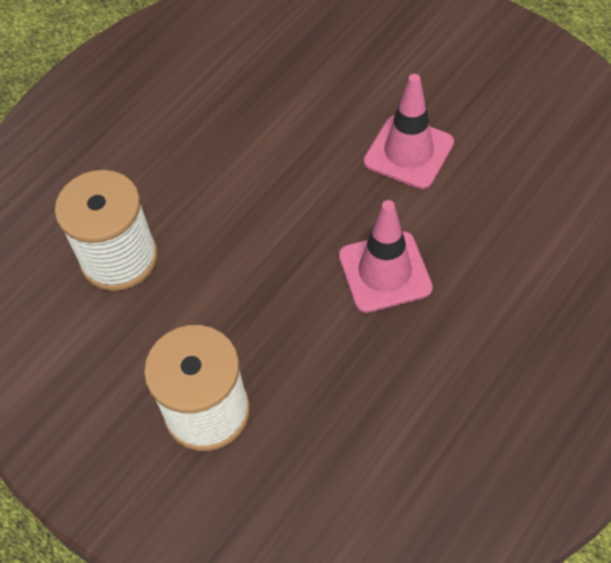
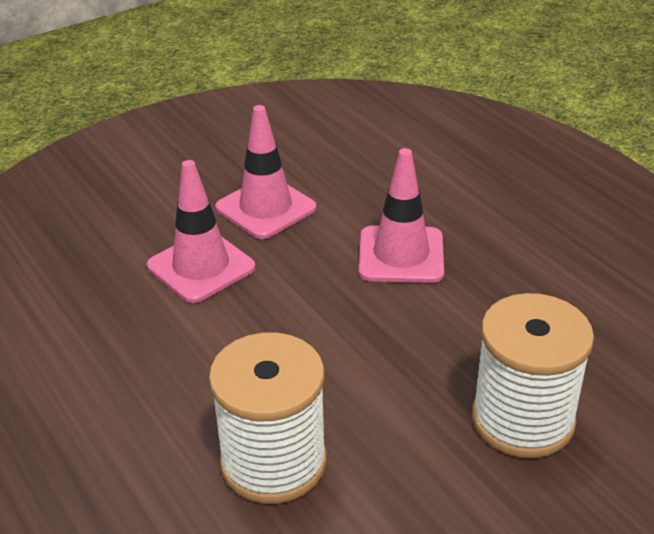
camera: 75 degrees left, 20 degrees down
(310, 138) = (201, 267): none -> pink traffic cone

